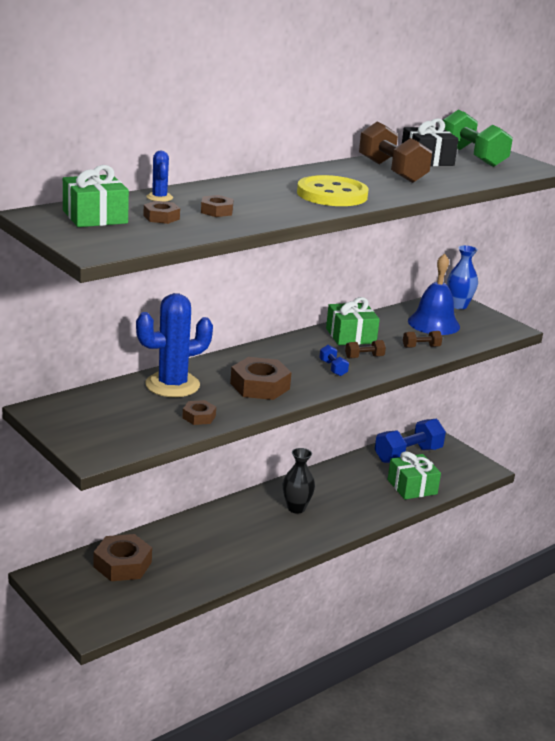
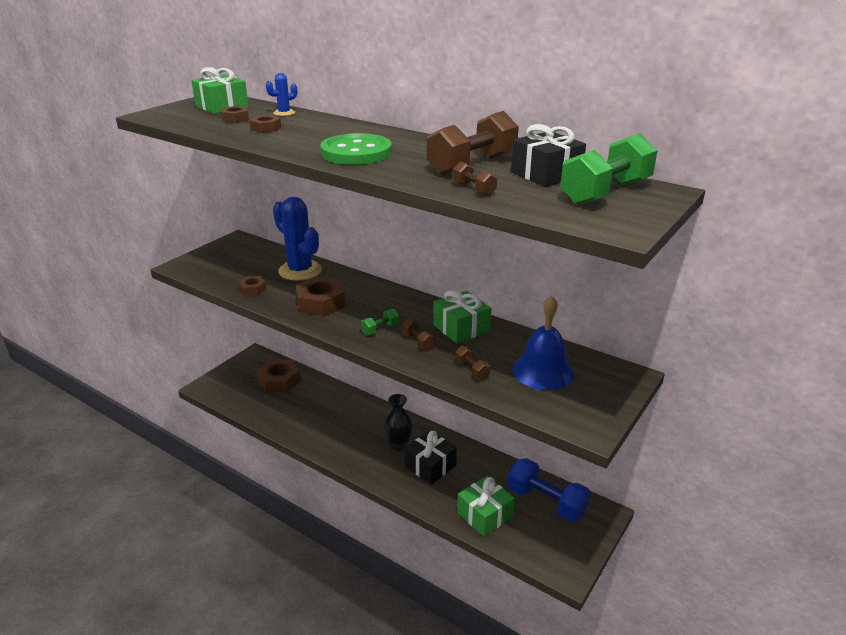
camera: 75 degrees right, 5 degrees up
(332, 194) = (356, 152): yellow button -> green button
(333, 368) = (380, 329): blue dumbbell -> green dumbbell
(336, 498) = (430, 466): none -> black gift
(449, 181) = (473, 189): none -> brown dumbbell
(458, 305) = (615, 382): blue vase -> none

